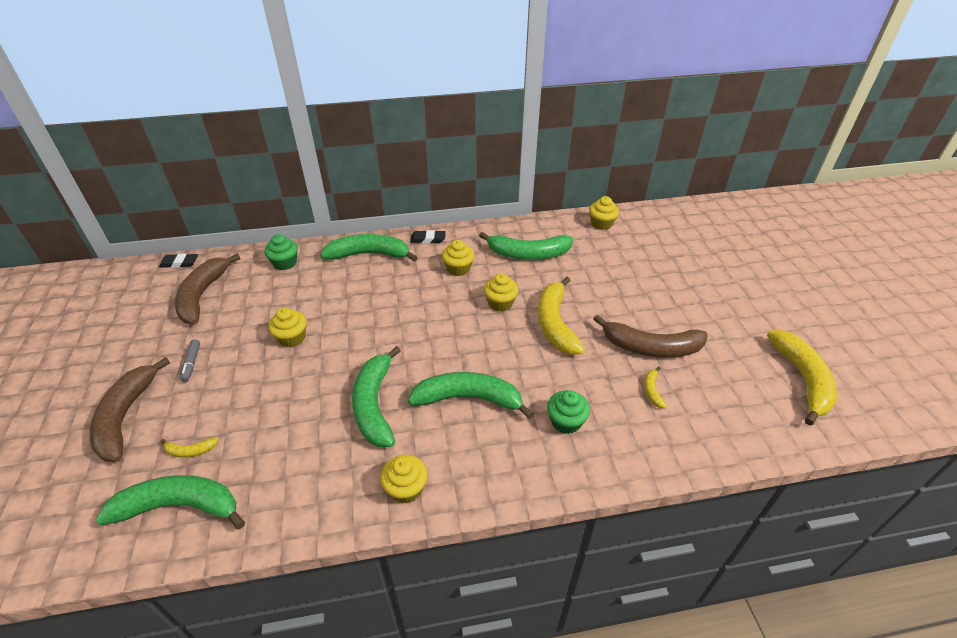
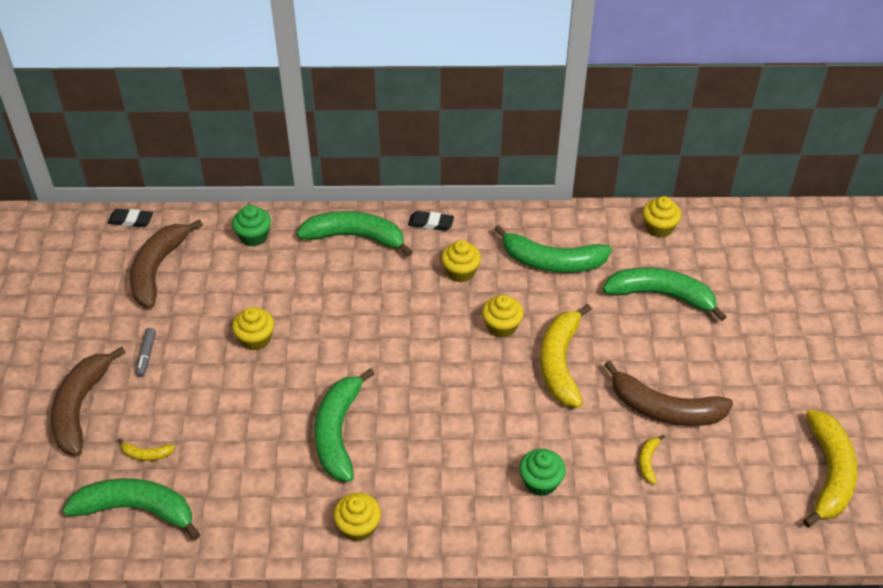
camera: 10 degrees right, 5 degrees up
(469, 398) = (441, 440): green banana -> green banana (661, 295)

